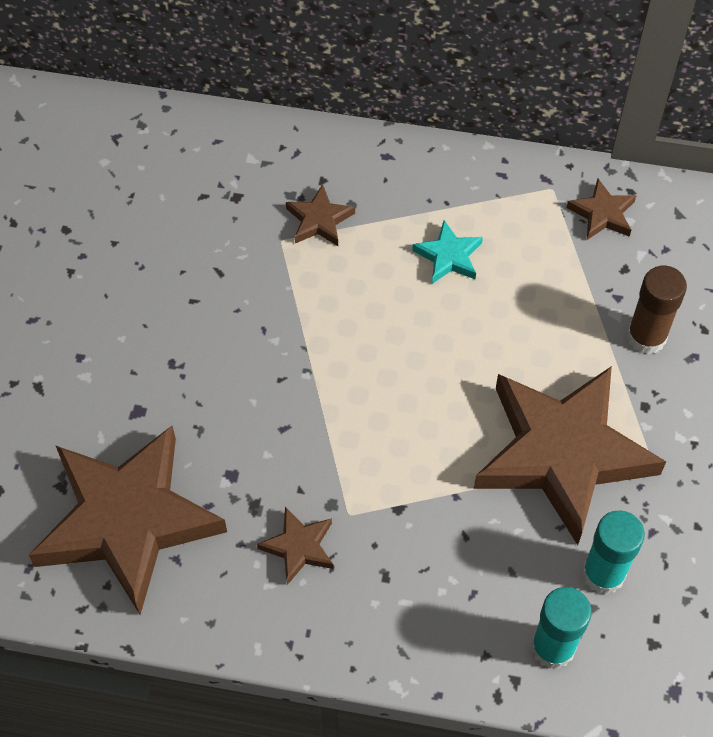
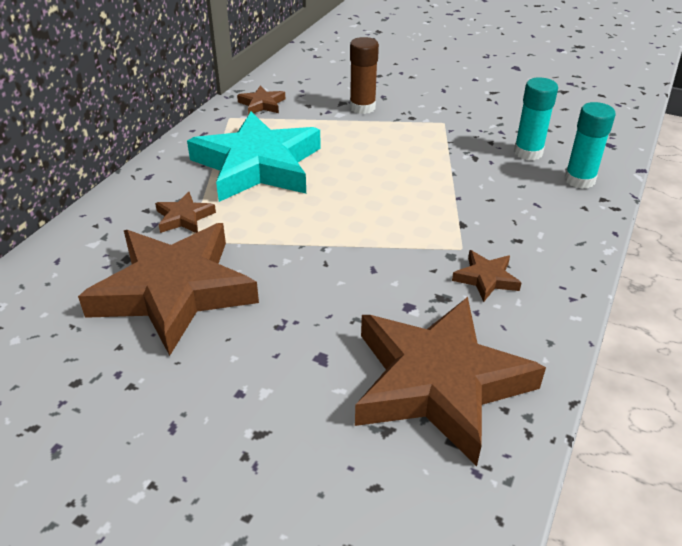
camera: 75 degrees left, 20 degrees down
(449, 256) = (258, 165): turquoise star -> turquoise star, size x2.45
(562, 453) = (437, 151): brown star -> brown star (174, 291)

